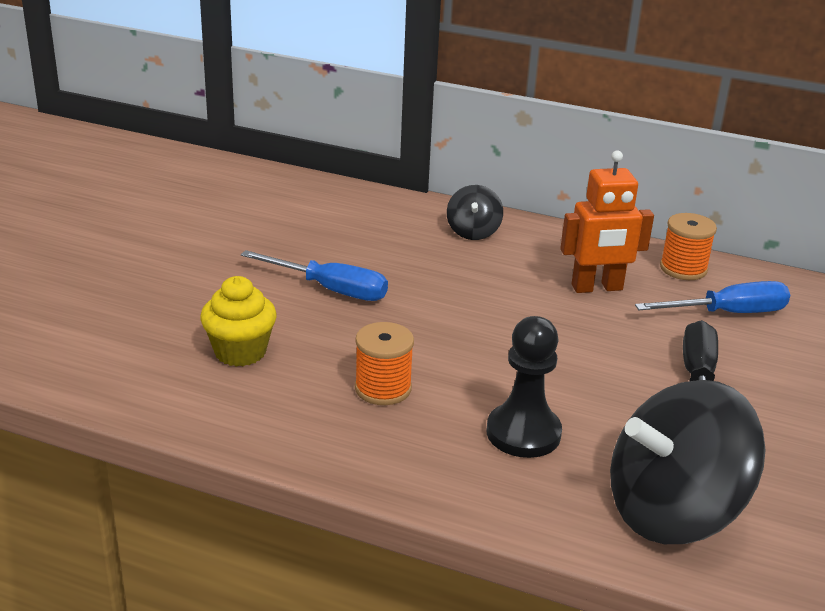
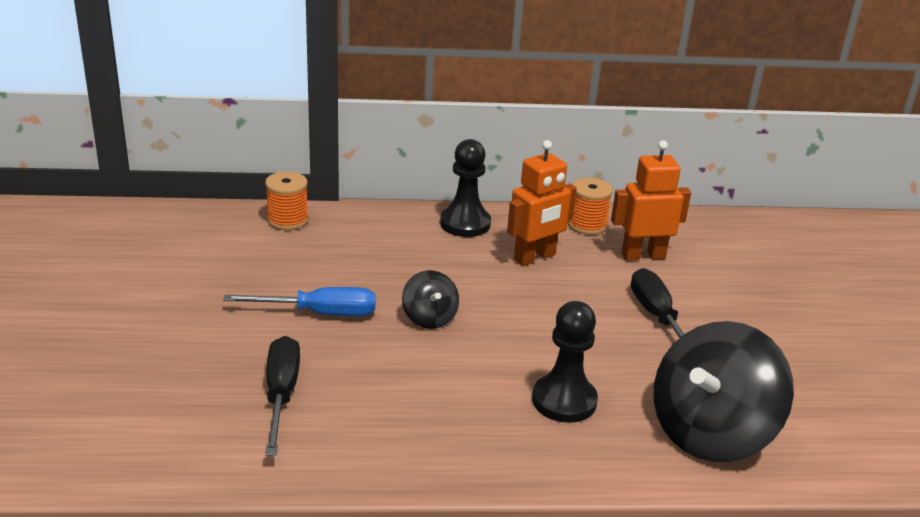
camera: 25 degrees left, 0 degrees up
(240, 352) = (281, 394): yellow cupcake -> black screwdriver
(383, 388) = (428, 394): orange spool -> orange spool (287, 220)
(473, 232) = (404, 229): black spinning top -> black spinning top (429, 318)
(543, 240) = (465, 224): none -> black pawn
(728, 313) = (643, 255): blue screwdriver -> orange robot

